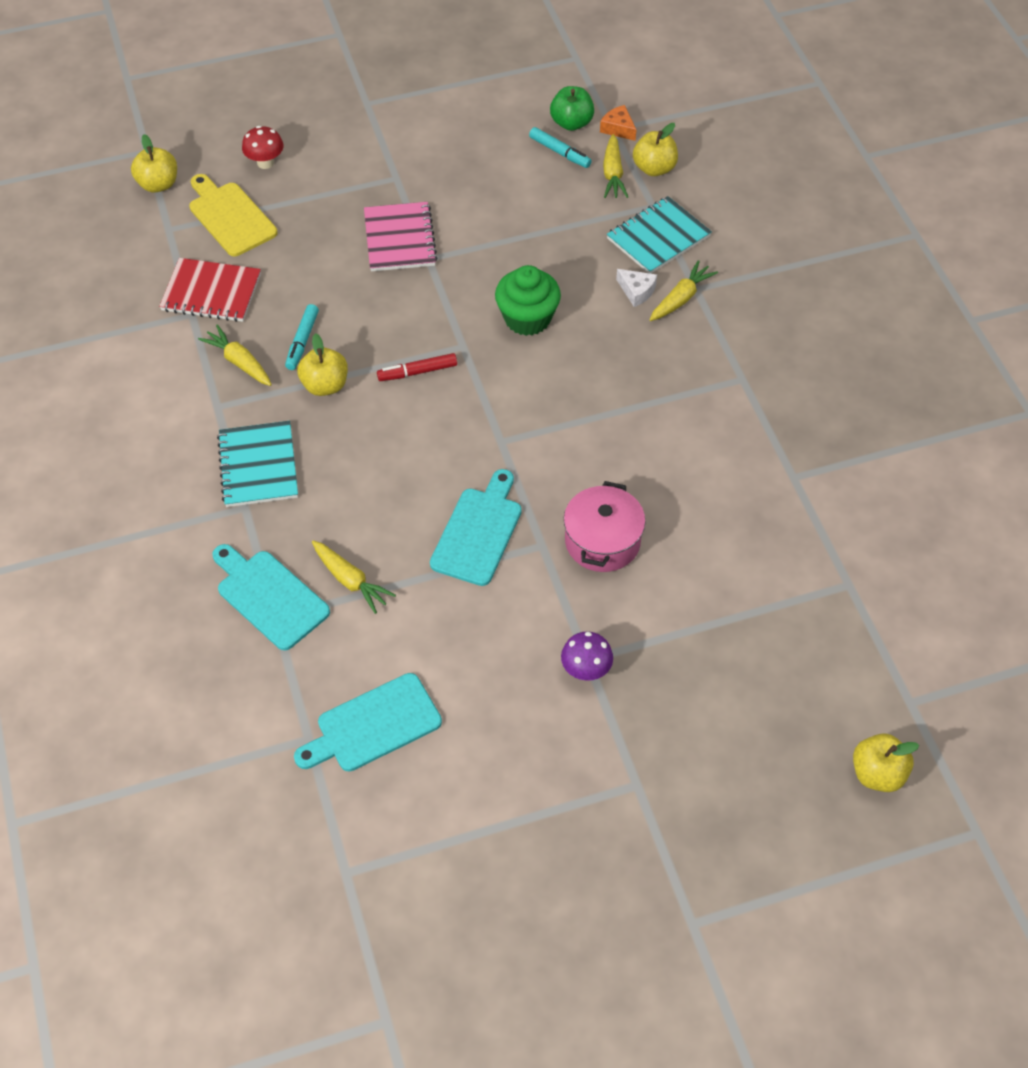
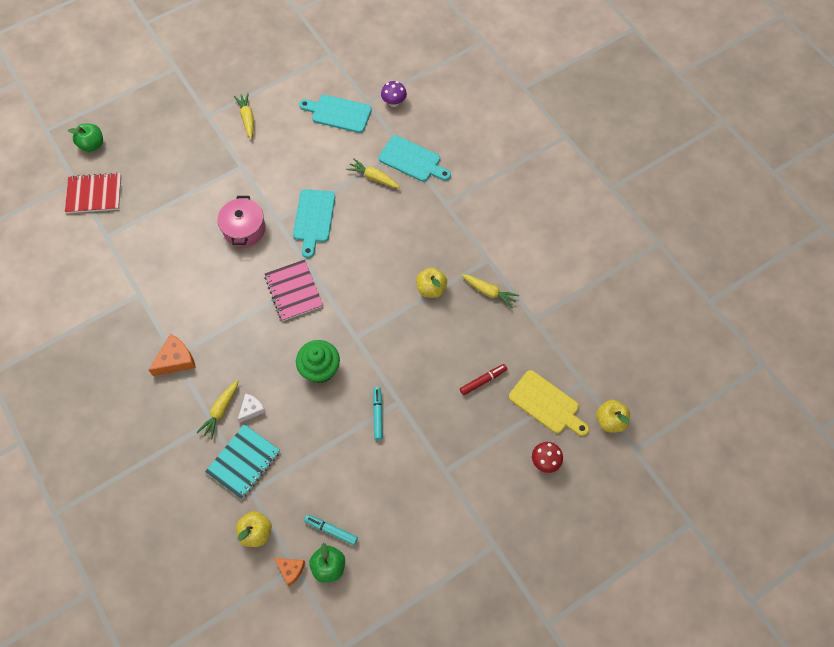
camera: 165 degrees right, 10 degrees up
(211, 292) = (530, 338): red notebook -> red notebook (94, 194)
(258, 466) = (448, 229): turquoise notebook -> none
(302, 341) = (457, 316): turquoise marker -> turquoise marker (378, 414)
(373, 725) = (338, 113): turquoise cutting board -> turquoise cutting board turned 120 degrees counterclockwise
(399, 239) = (424, 414): pink notebook -> pink notebook (294, 291)
(417, 372) = (378, 311): red marker -> red marker (483, 381)
(586, 670) = (241, 160): purple mushroom -> purple mushroom (394, 102)
(613, 174) = (286, 517): yellow carrot -> yellow carrot (247, 118)
(637, 291) = (251, 409): white cheese -> white cheese turned 105 degrees clockwise
(740, 373) = (176, 360): none -> orange cheese
(877, 774) = (92, 145): yellow apple -> green apple

